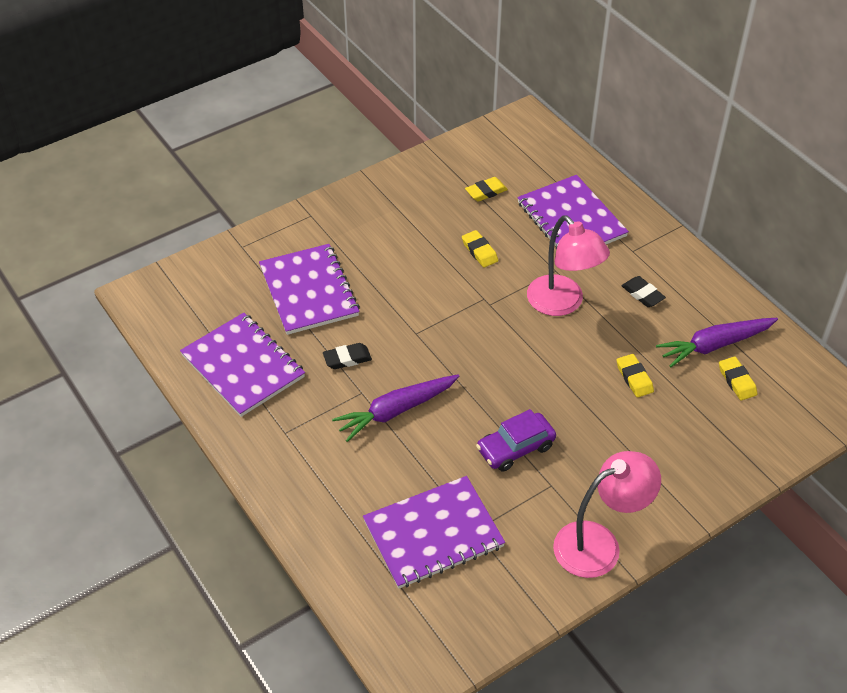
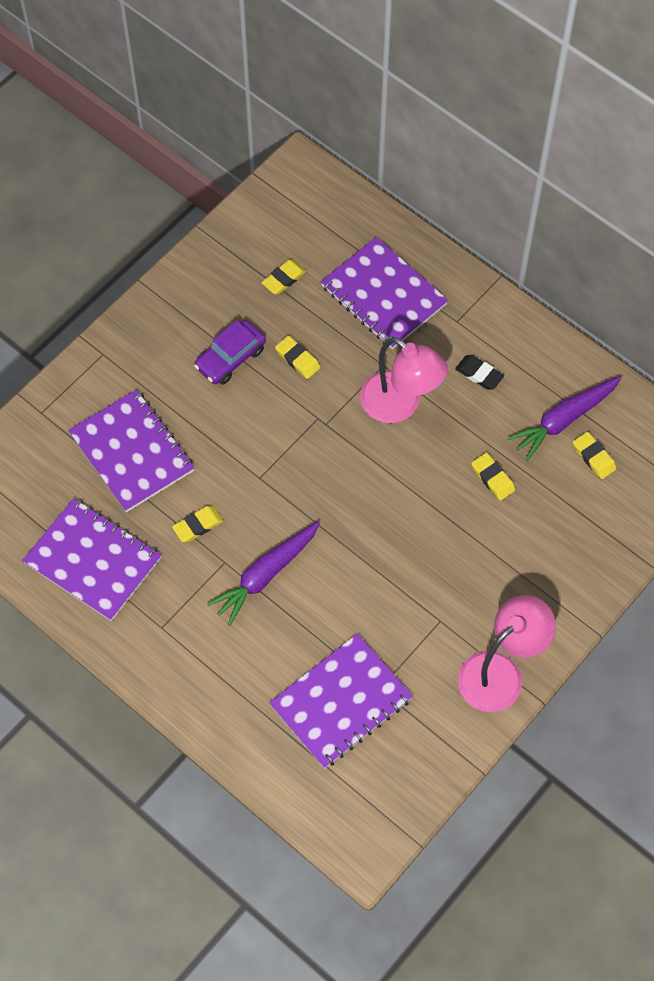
camera: 15 degrees left, 15 degrees up
(347, 358) = (198, 525): black eraser -> yellow eraser
(515, 448) = (395, 588): purple car -> purple car (230, 358)

